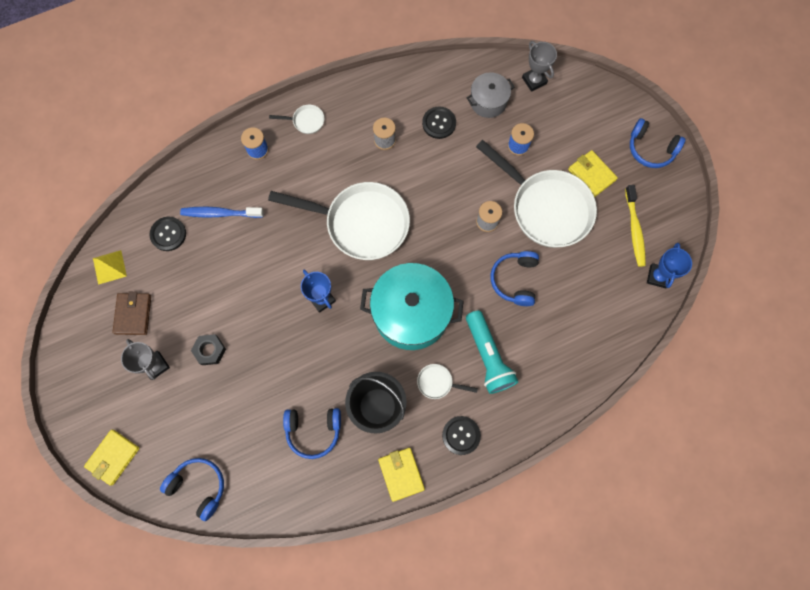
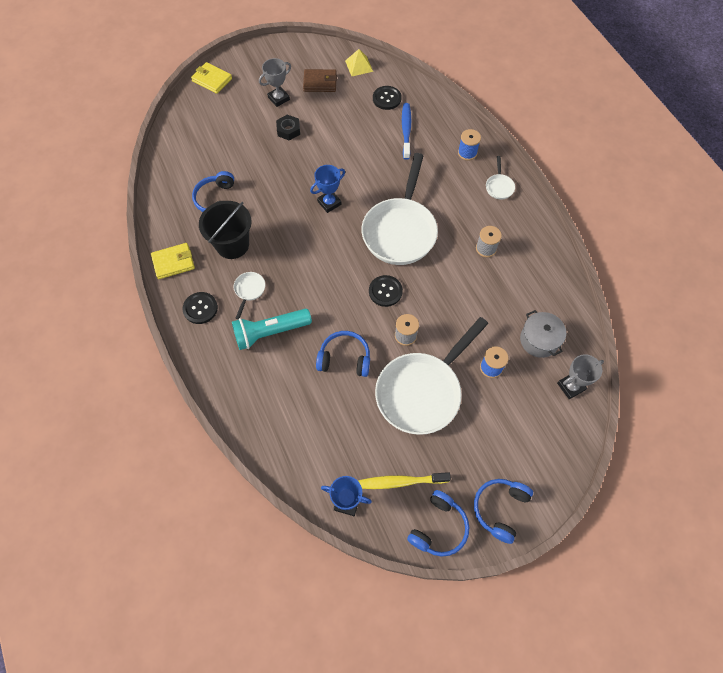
camera: 90 degrees right, 10 degrees down
(198, 487) = (183, 129): blue headphones -> blue headphones (438, 527)
(411, 313) = (314, 270): turquoise pot -> none
(439, 123) = (509, 294): black button -> black button (385, 291)
(591, 175) = (463, 440): yellow wallet -> none

